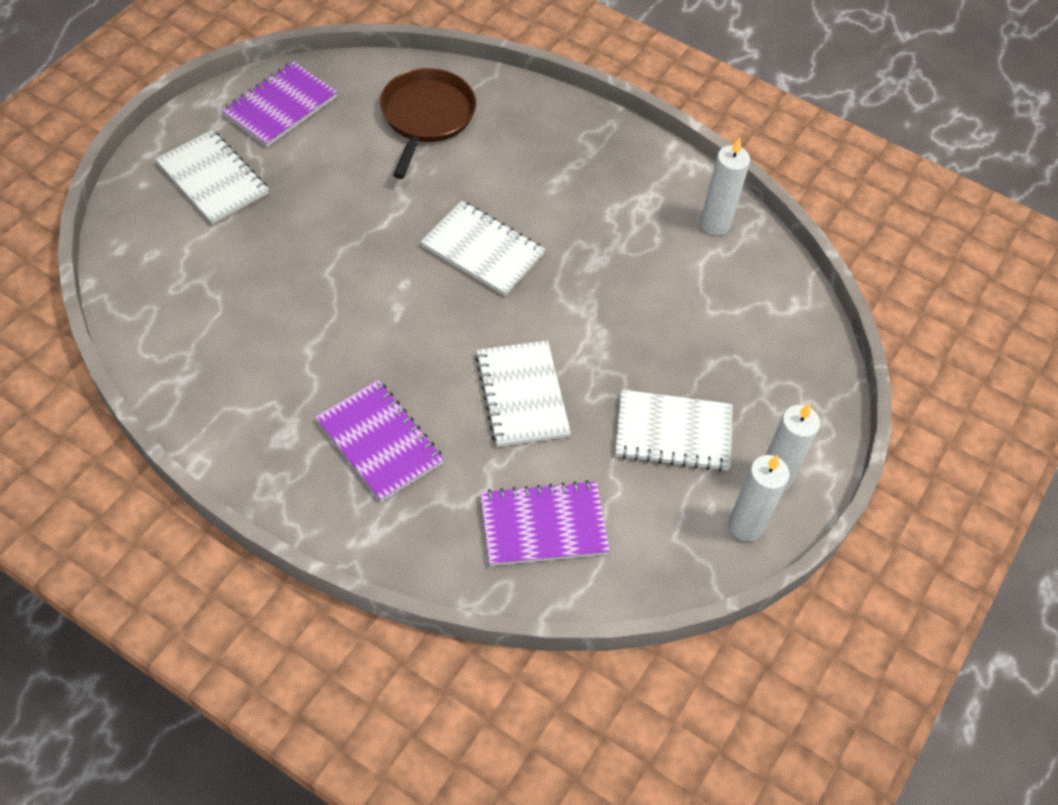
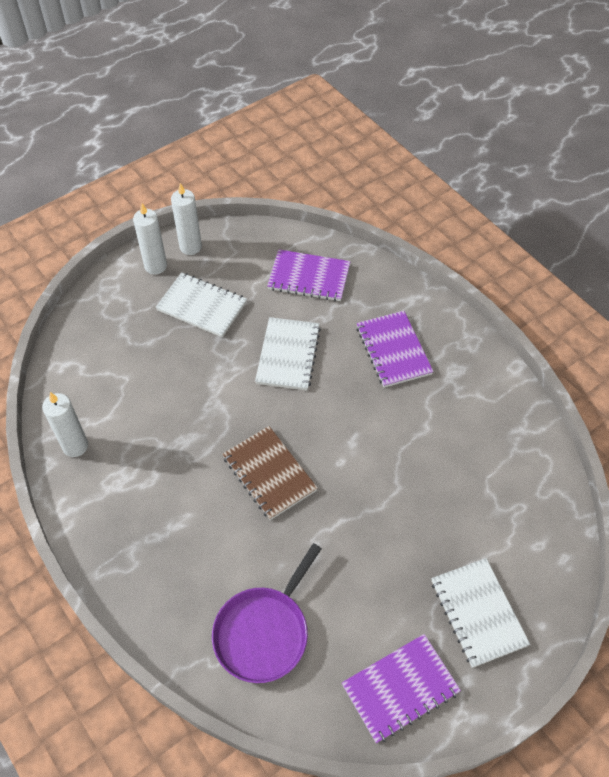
camera: 155 degrees left, 0 degrees up
(426, 117) = (264, 632): brown pan -> purple pan
(482, 250) = (269, 474): white notebook -> brown notebook

